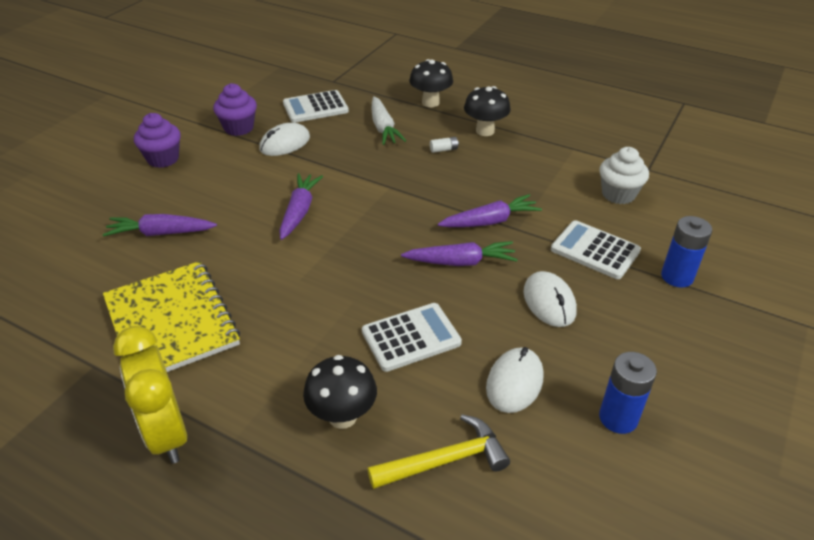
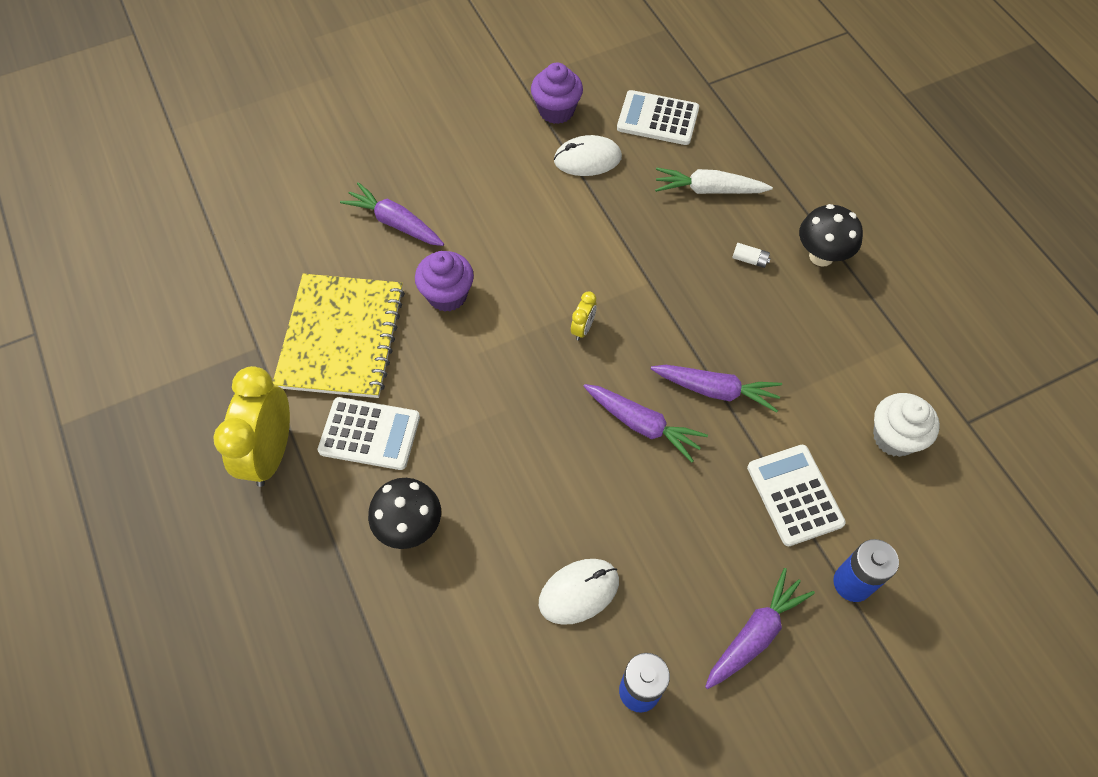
camera: 35 degrees right, 20 degrees up
(163, 159) = (456, 119): purple cupcake -> purple cupcake (447, 295)
(299, 211) = (536, 266): purple carrot -> purple carrot (755, 634)
(367, 230) = (583, 328): none -> yellow clock
(383, 128) = (708, 190): white carrot -> white carrot turned 75 degrees clockwise
(411, 337) = (526, 483): white calculator -> white calculator (369, 434)
(430, 102) = (794, 176): black mushroom -> none
(445, 460) = (459, 626): yellow hammer -> none
(549, 302) = (689, 527): white mouse -> none

